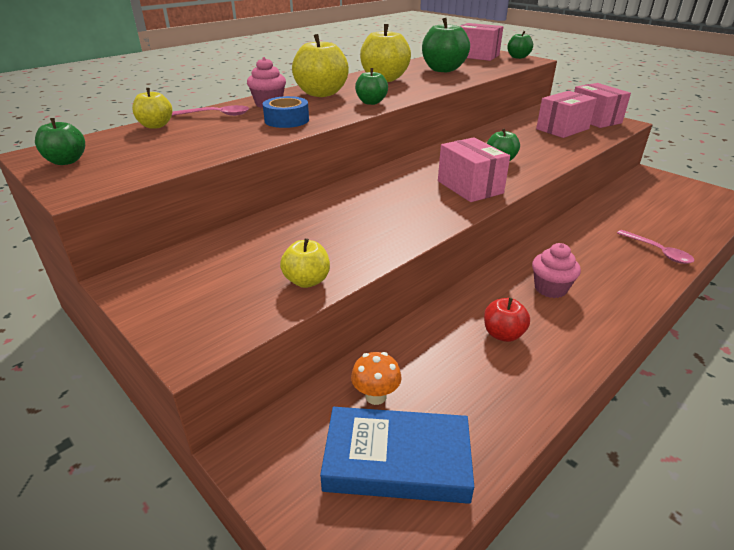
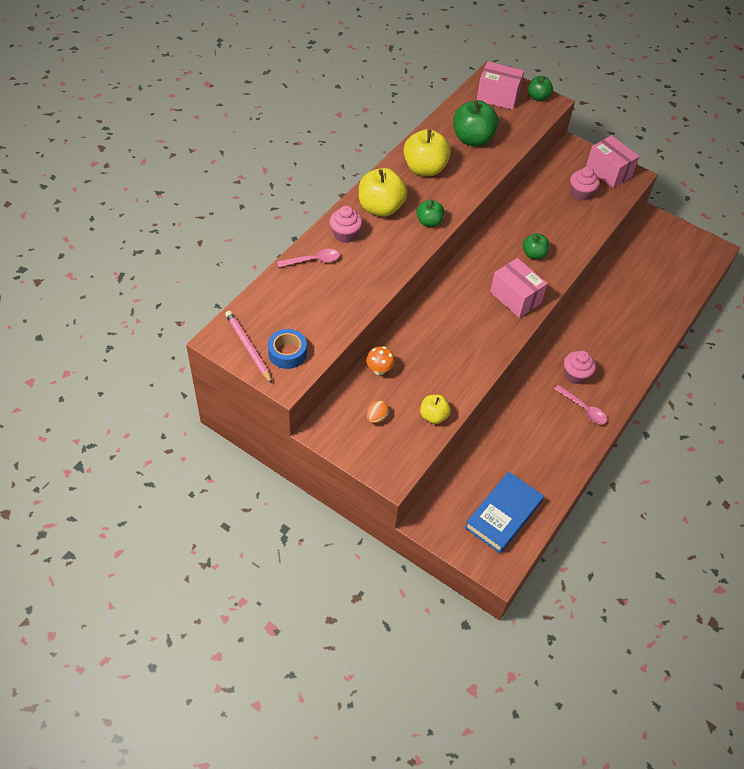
camera: 15 degrees left, 20 degrees up
(66, 161) = (248, 347): green apple -> pink pencil
(156, 126) = (275, 285): yellow apple -> none
(220, 274) = (377, 417): none -> orange egg
(286, 120) = (374, 263): blue tape -> blue tape (287, 353)
(375, 396) = (481, 478): orange mushroom -> orange mushroom (379, 370)
(397, 460) = (503, 514): blue book -> blue book turned 45 degrees counterclockwise
(503, 334) = (548, 421): red apple -> none
(562, 129) = (580, 193): pink box -> pink cupcake
(658, 252) = (650, 326): pink spoon -> pink spoon (583, 409)

